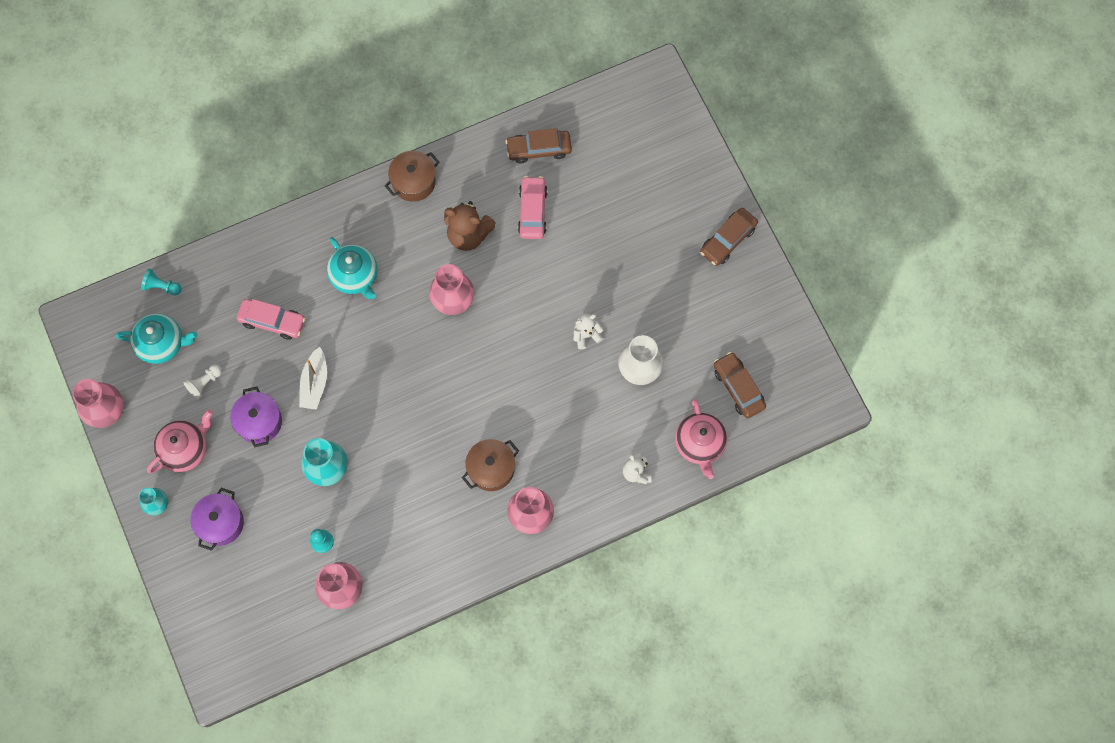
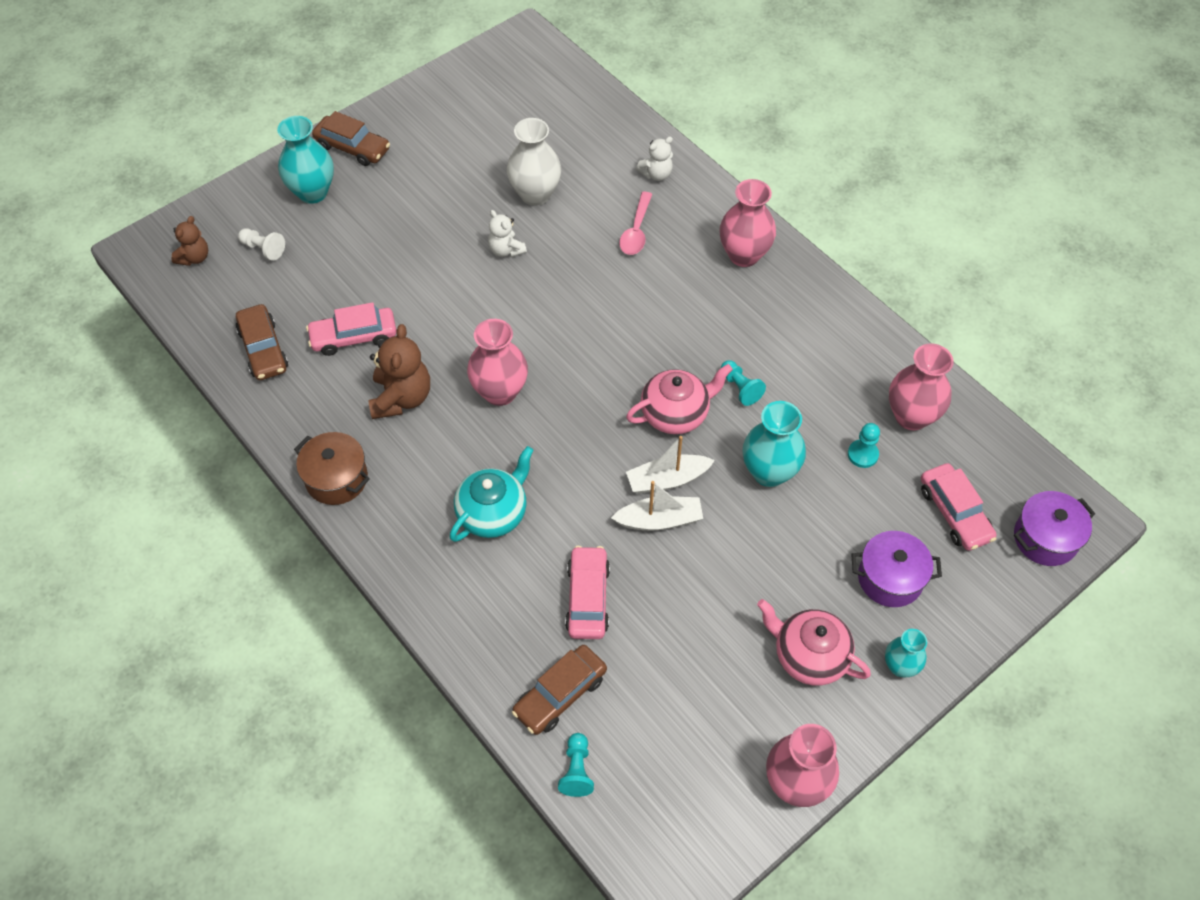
camera: 105 degrees left, 15 degrees down
(162, 343) = (666, 740): turquoise teapot -> none
(204, 383) = (706, 660): white pawn -> white pawn (263, 249)
(254, 588) = (954, 513): none -> pink car
(259, 422) = (736, 572): purple pot -> purple pot (1045, 538)
(344, 397) = (667, 480): none -> white boat
(405, 472) = (740, 388): none -> turquoise pawn
(491, 469) = (702, 304): brown pot -> none
(579, 439) = (636, 231): none -> pink spoon
(640, 112) = (194, 257): none -> brown teddy bear
(686, 203) = (312, 192): none -> turquoise vase
(699, 444) = (604, 129): pink teapot -> pink teapot (675, 414)
(738, 388) = (529, 109): brown car -> brown car (560, 694)

